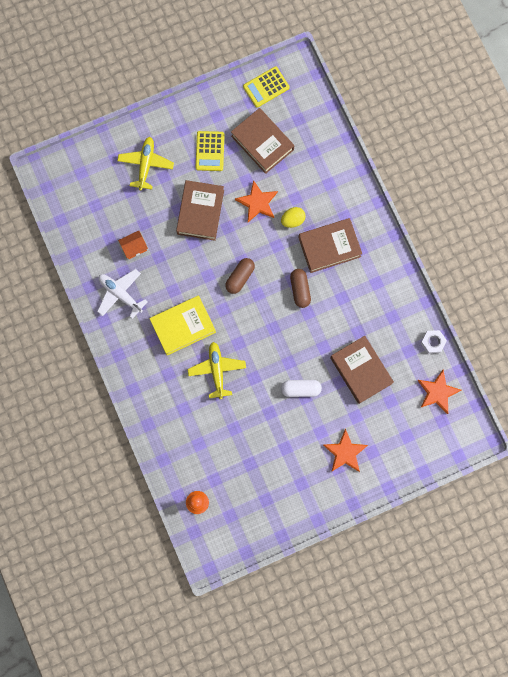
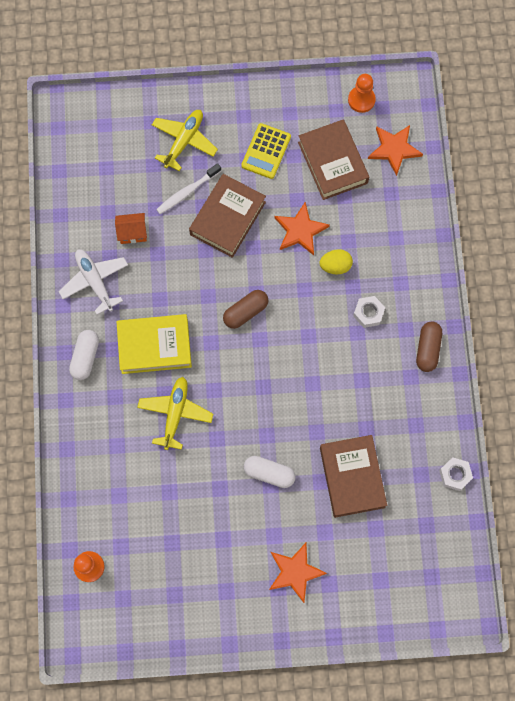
camera: 20 degrees right, 5 degrees down
(135, 353) = (85, 357): none -> white capsule
(163, 202) = (187, 192): none -> white toothbrush
(266, 87) = (361, 100): yellow calculator -> orange pawn
(300, 290) = (313, 352): brown capsule -> brown capsule (427, 349)
(329, 247) = (368, 313): brown book -> white nut
(437, 392) = (439, 539): orange star -> orange star (394, 149)

